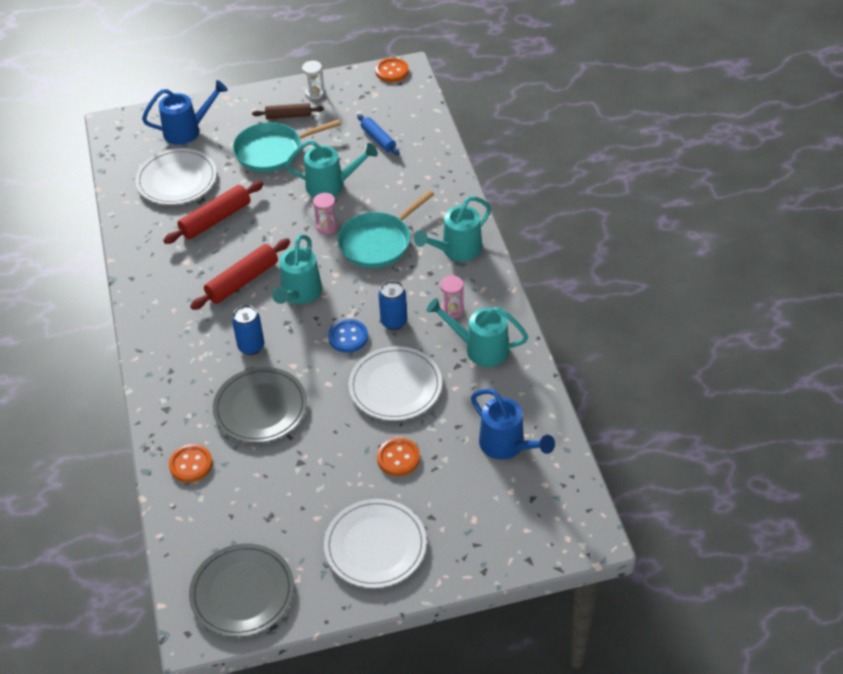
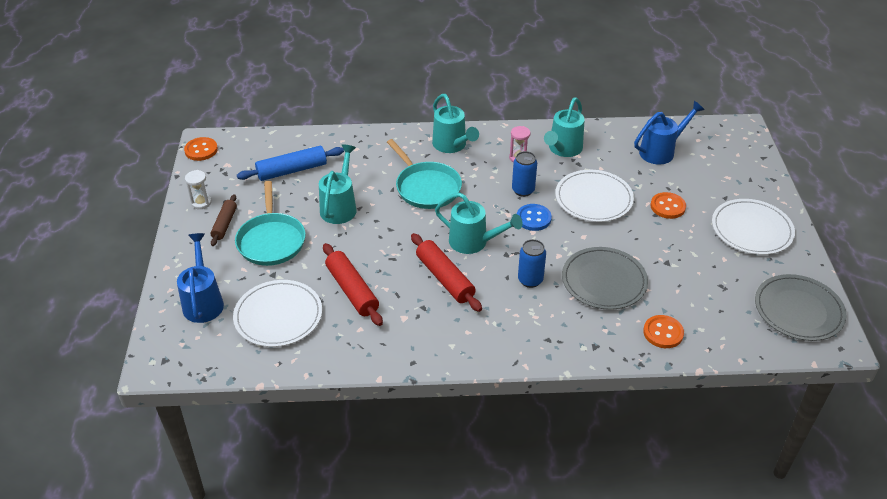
camera: 80 degrees left, 5 degrees down
(327, 226) = (394, 216): pink hourglass -> none
(378, 139) = (292, 170): blue rolling pin -> blue rolling pin, size x1.57

